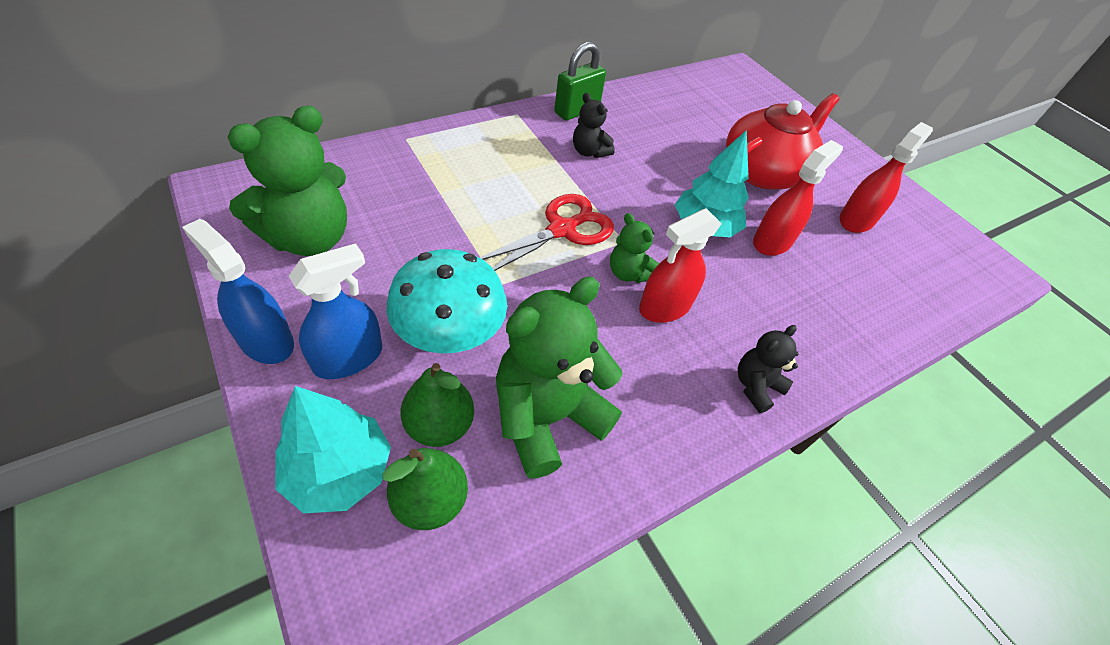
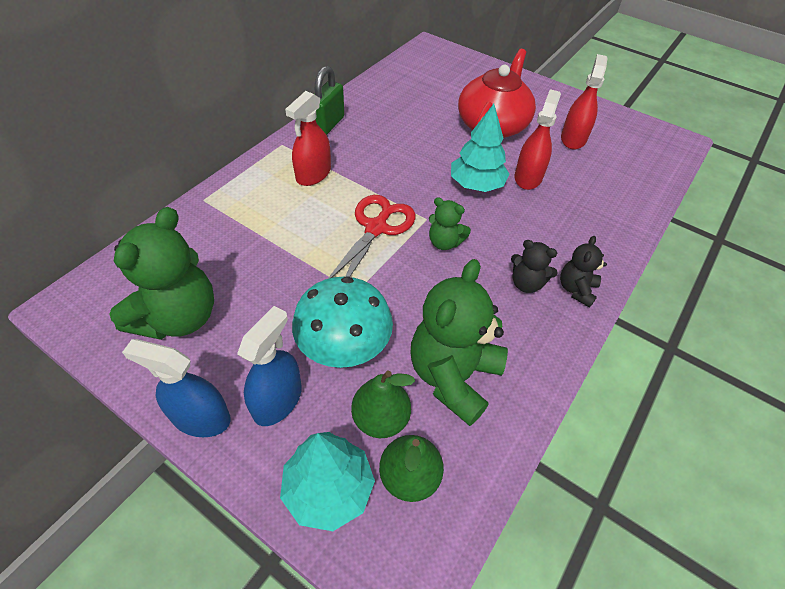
camera: 20 degrees left, 0 degrees up
(589, 152) = (358, 156): black teddy bear -> black teddy bear (526, 283)
(665, 306) = (484, 257): red spray bottle -> red spray bottle (313, 174)

